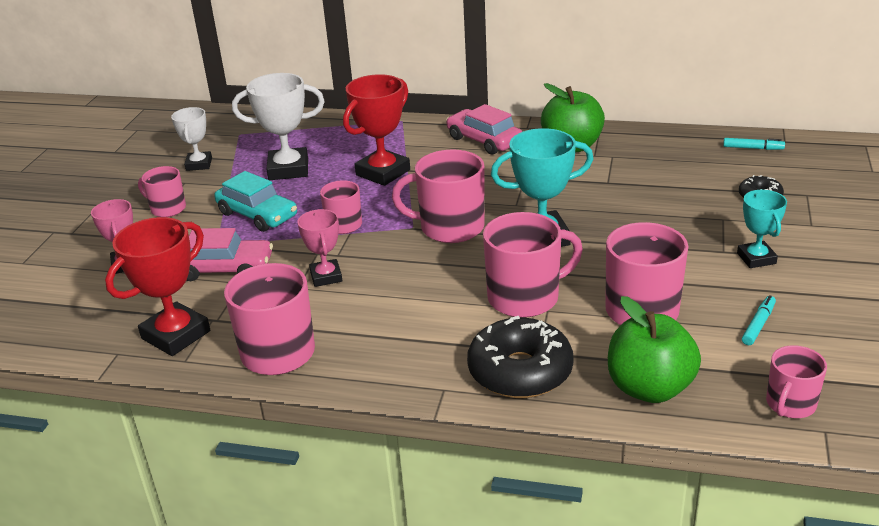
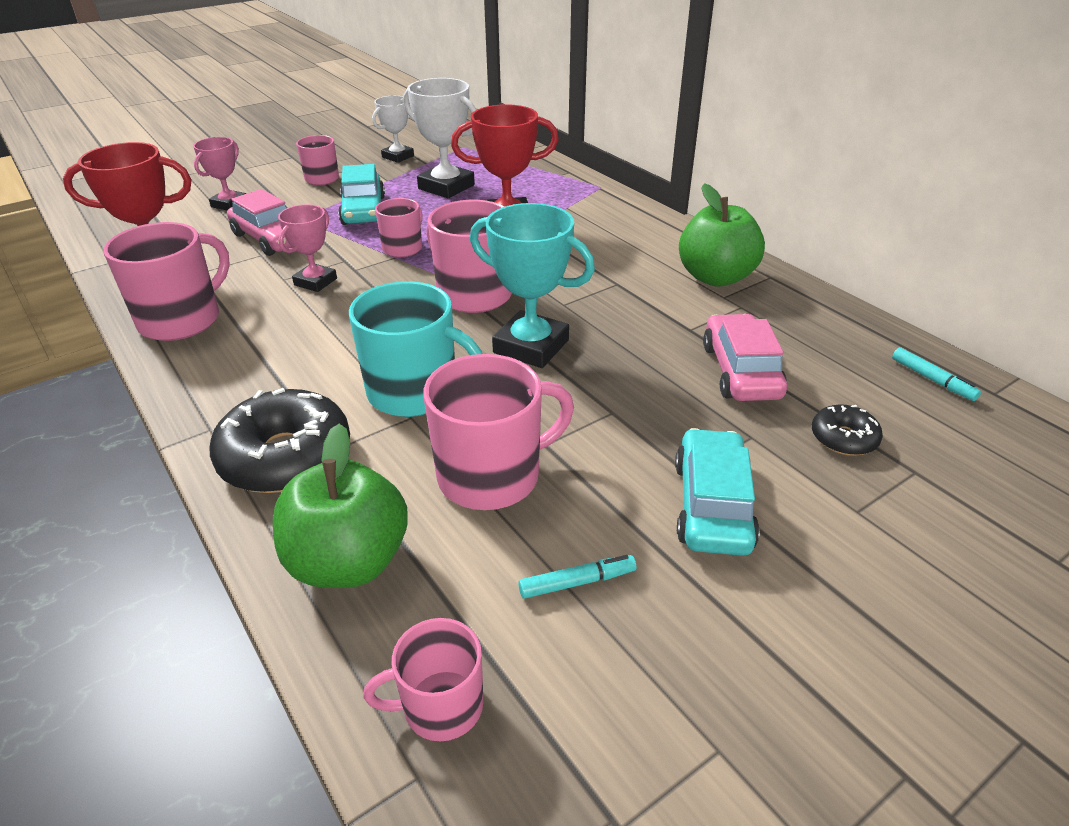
camera: 40 degrees right, 5 degrees up
(484, 140) = (640, 234): pink car -> pink car (741, 371)
(525, 297) = (415, 392): pink mug -> turquoise mug
(756, 258) = (712, 505): turquoise trophy -> turquoise car

